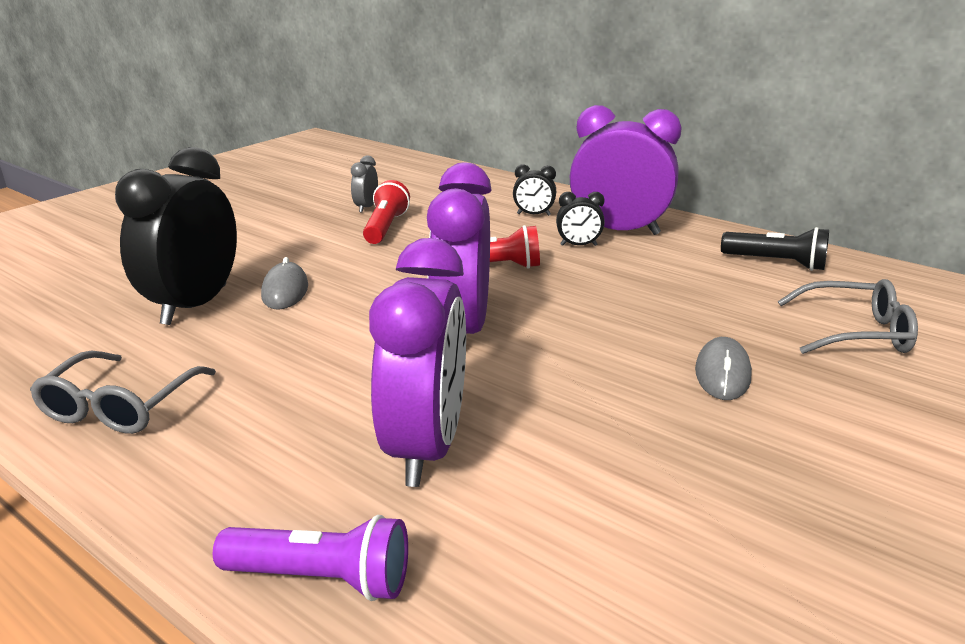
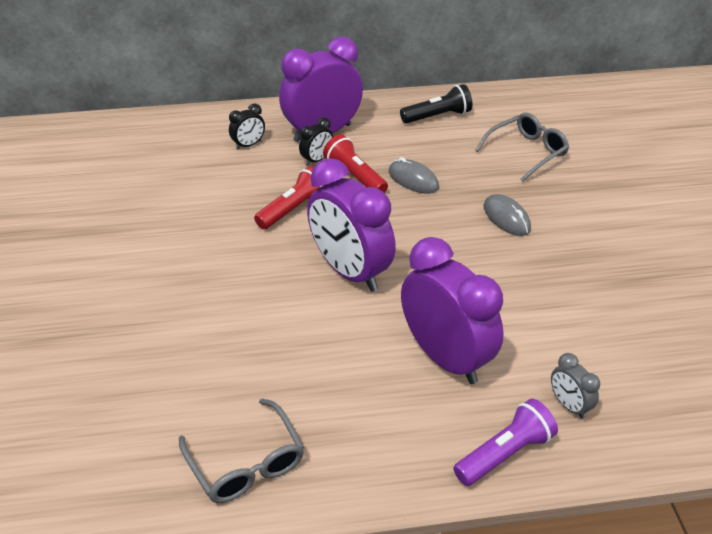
camera: 45 degrees left, 15 degrees up
(194, 305) = (148, 366): black clock -> none
(285, 291) = (191, 313): grey mouse -> grey mouse (413, 179)
(366, 207) = (114, 202): grey clock -> grey clock (568, 405)
(385, 227) = (163, 214): red flashlight -> red flashlight (354, 176)

